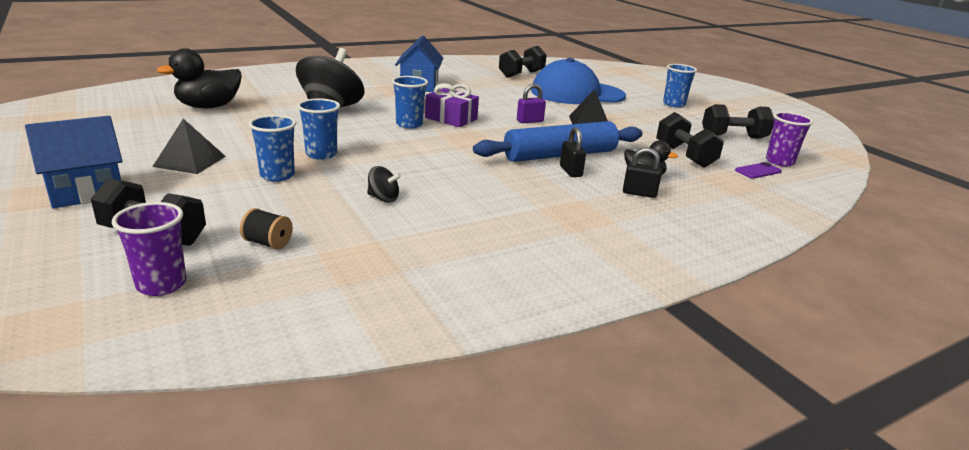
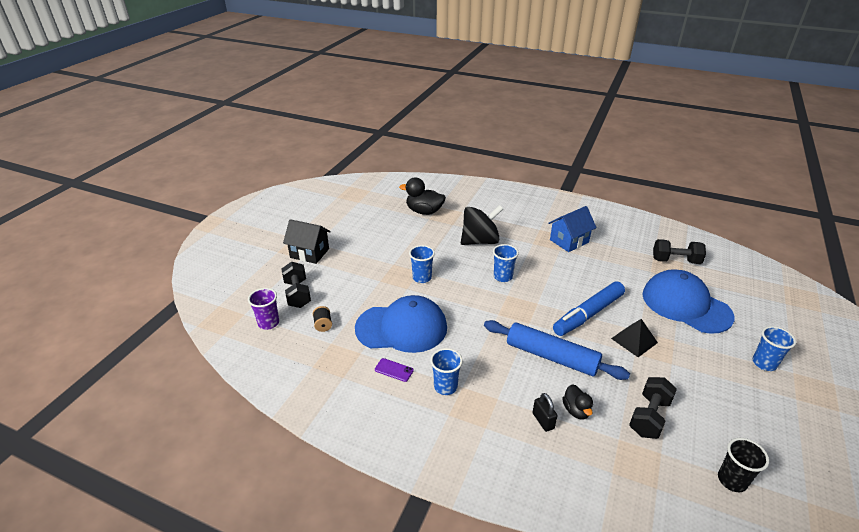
camera: 55 degrees right, 10 degrees up
(86, 192) = (309, 253): blue house -> black house
(190, 161) = (364, 252): black pyramid -> none
(277, 175) = (383, 283): blue cup -> blue cup (445, 387)
(383, 198) = (402, 328): black spinning top -> blue cap
(451, 118) = (537, 284): purple gift -> none
(529, 121) = (588, 314): purple padlock -> blue marker
(570, 171) = (532, 374): black padlock -> none
(733, 137) = (745, 430): black dumbbell -> none
(758, 171) = (685, 472): purple phone -> purple phone (394, 370)
(779, 162) = (732, 480): purple cup -> black cup

